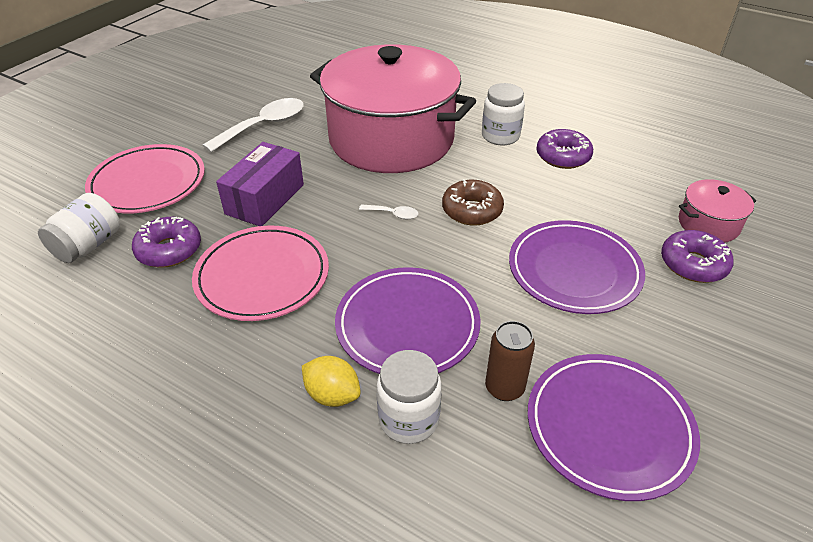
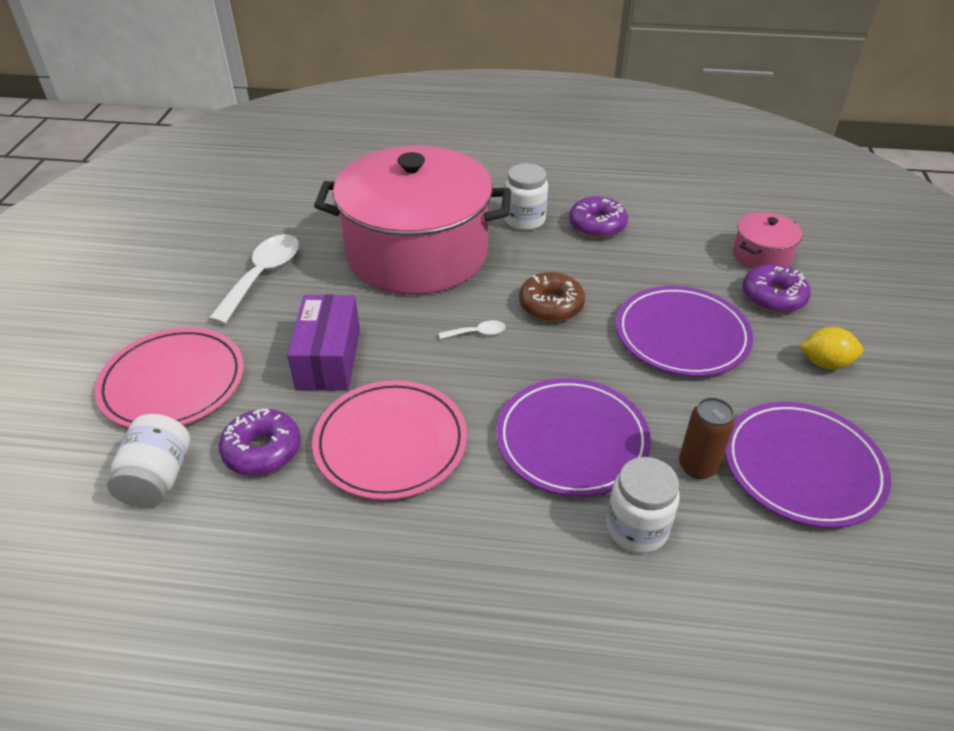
camera: 25 degrees left, 0 degrees up
(332, 395) = (551, 534): yellow lemon -> yellow lemon (825, 363)

